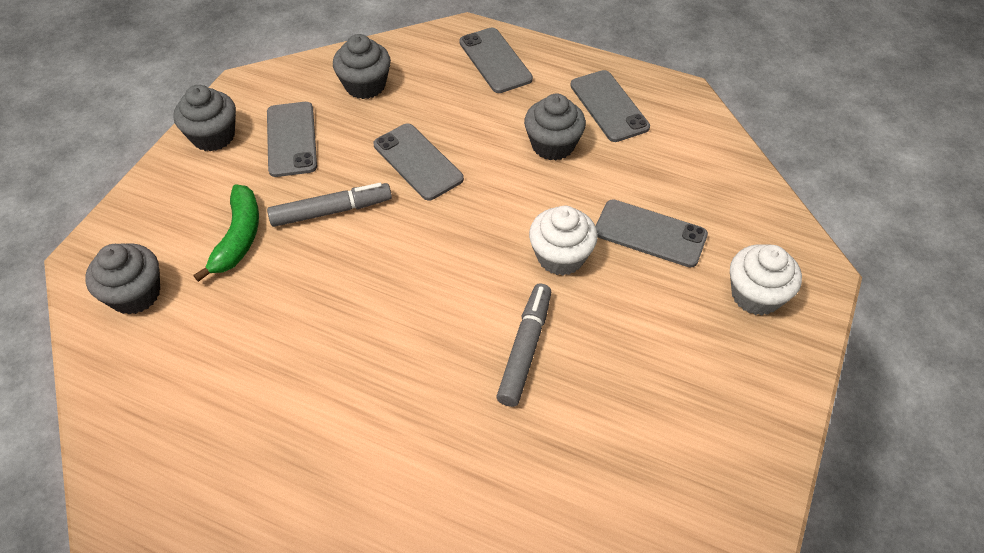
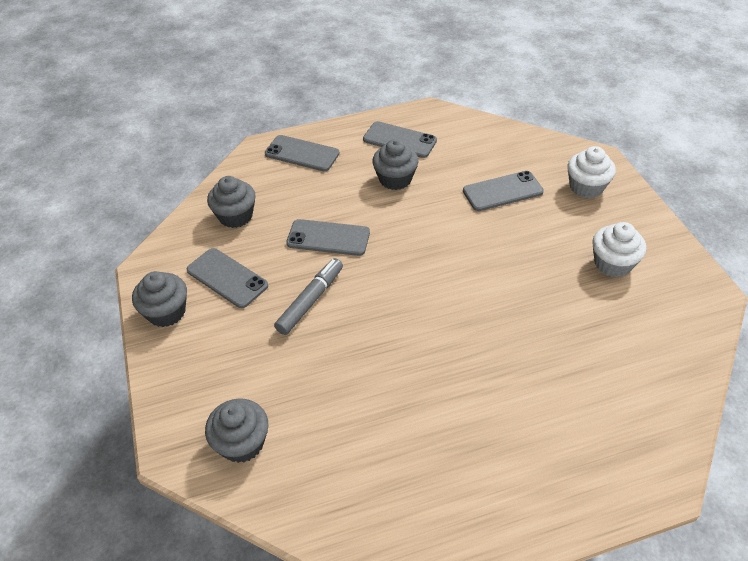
camera: 40 degrees left, 5 degrees down
(238, 237) = (269, 358): green banana -> none
(524, 349) = (515, 293): grey marker -> none
(560, 256) = (473, 233): white cupcake -> white cupcake (612, 263)

